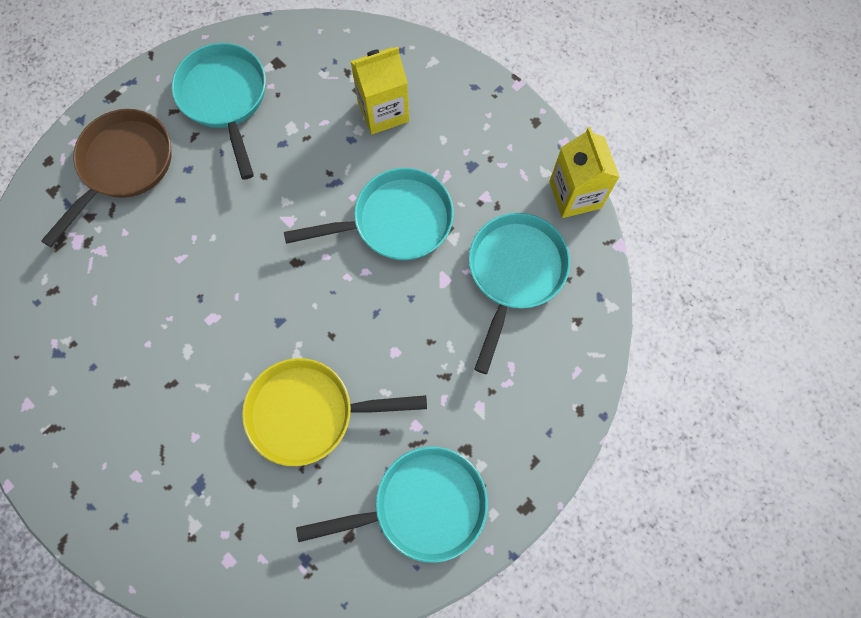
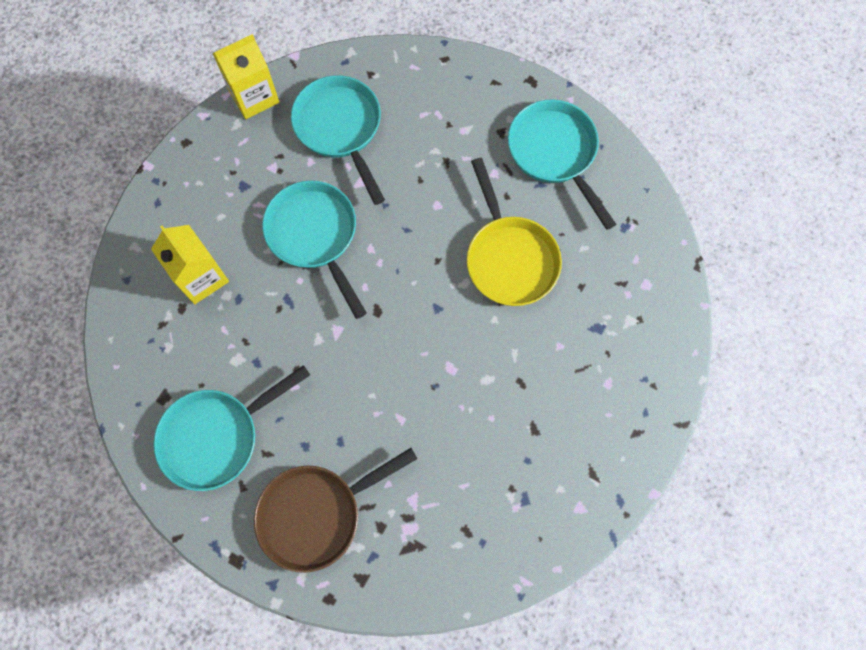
camera: 105 degrees left, 0 degrees up
(123, 166) = (316, 514): brown pan -> brown pan turned 45 degrees counterclockwise
(514, 273) = (340, 129): turquoise pan -> turquoise pan turned 60 degrees clockwise

